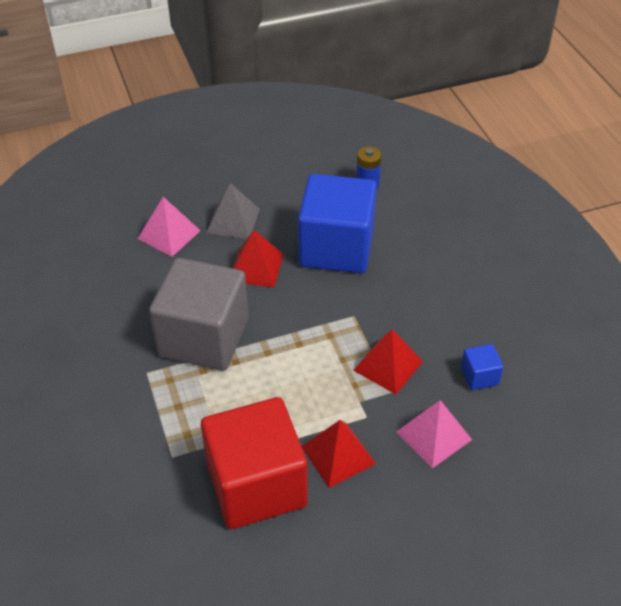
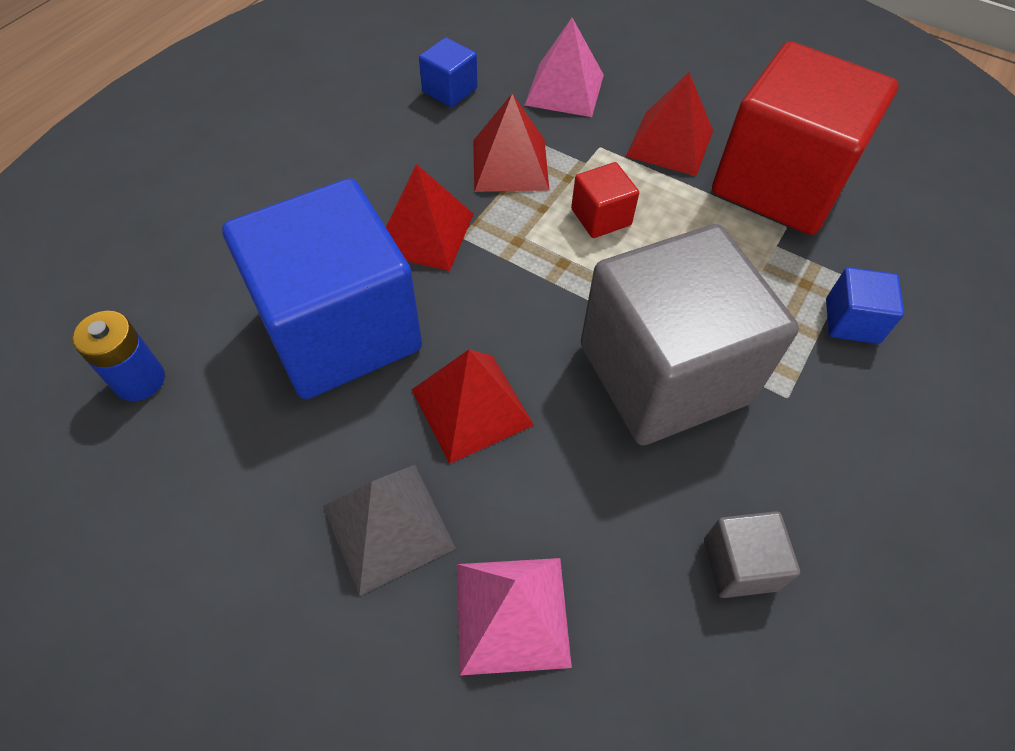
camera: 130 degrees left, 10 degrees up
(112, 302) = (739, 564): none -> grey cube
(149, 433) = (852, 321): none -> blue cube
(313, 379) = (601, 217): none -> red cube
(368, 303) = (424, 233): none -> red pyramid

